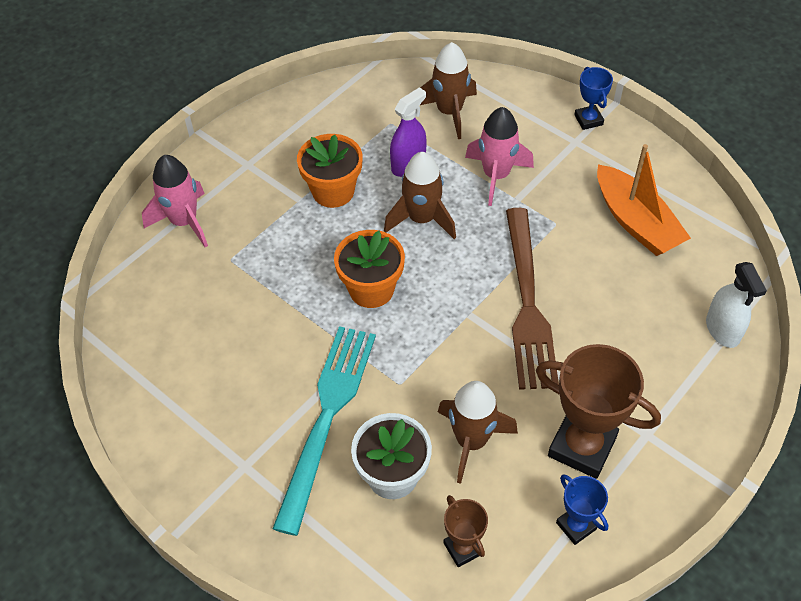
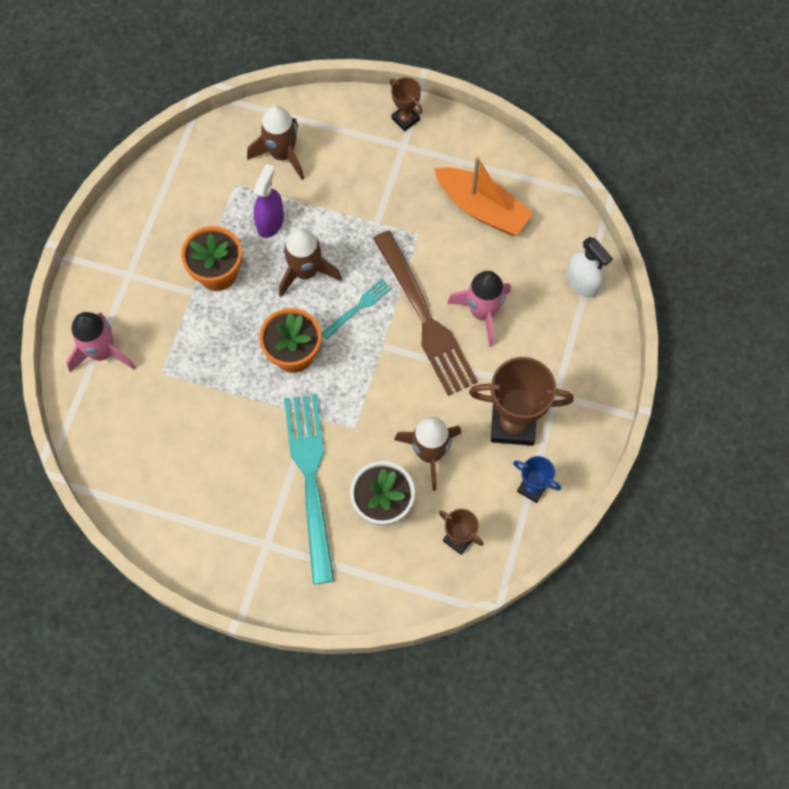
camera: 25 degrees left, 15 degrees up
(461, 269) = (358, 307): none -> turquoise fork
(496, 176) = (350, 205): pink rocket -> pink rocket (482, 312)
(588, 120) = (405, 119): blue trophy -> brown trophy

